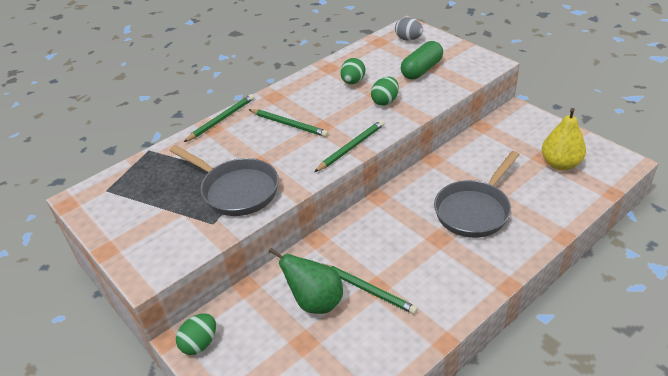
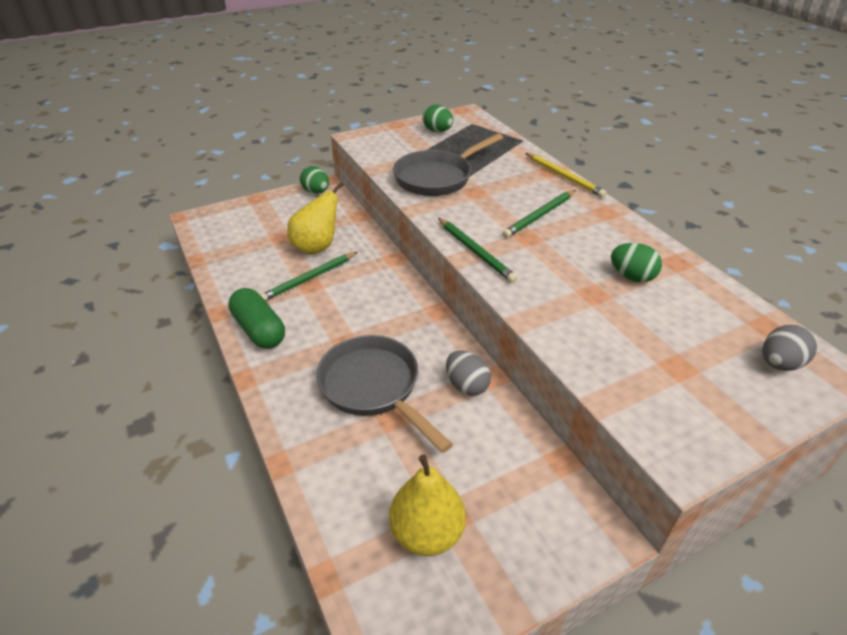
camera: 100 degrees right, 0 degrees up
(221, 119) = (564, 177): green pencil -> yellow pencil
(315, 302) = (317, 247): green pear -> yellow pear
(385, 101) = (571, 296): green egg -> green egg (437, 131)
(421, 70) = (660, 354): green capsule -> green capsule (259, 330)
(447, 169) = (466, 385): none -> grey egg

